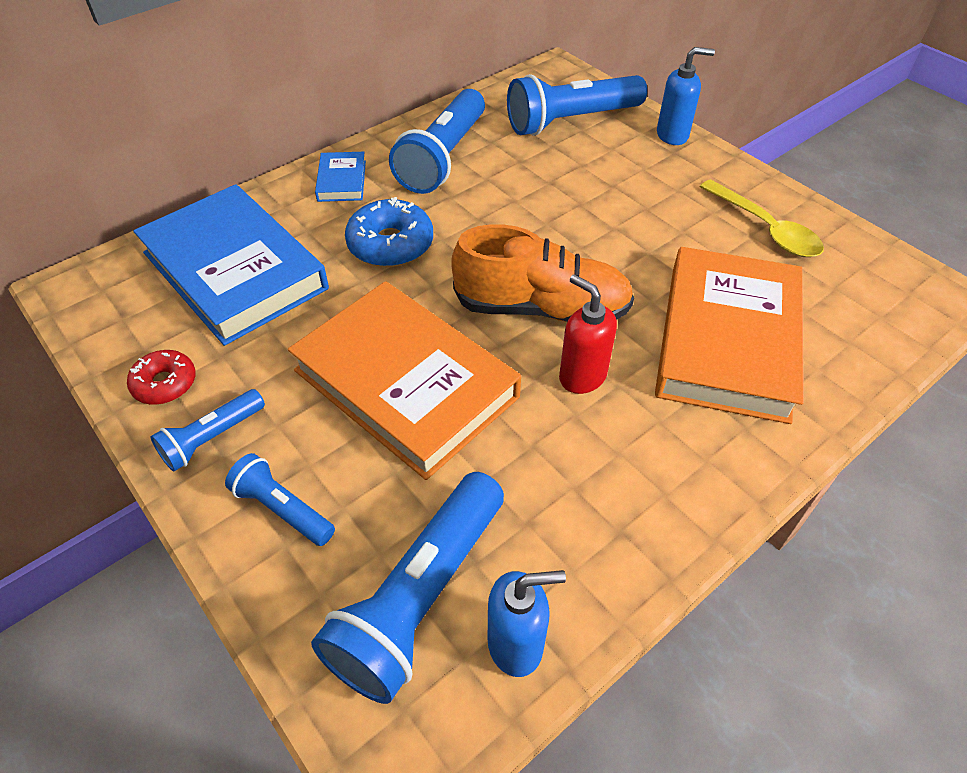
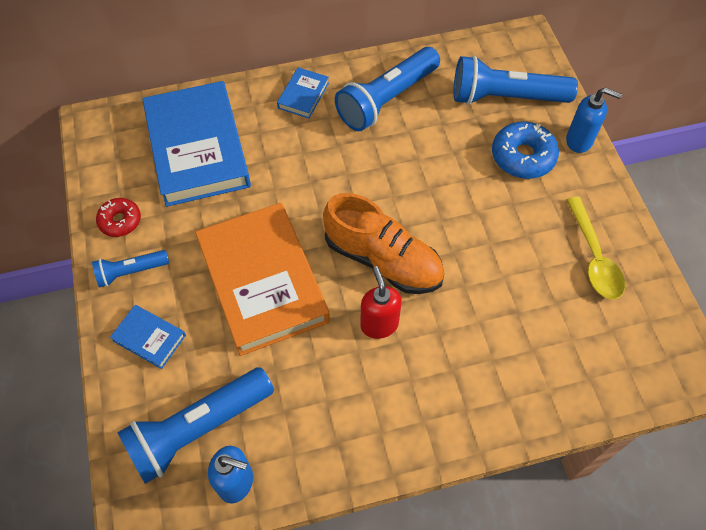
camera: 25 degrees right, 10 degrees up
(282, 509) = (149, 338): blue flashlight -> blue book
(390, 244) = (309, 165): blue donut -> blue donut (523, 156)
(726, 340) = (498, 339): orange book -> none

